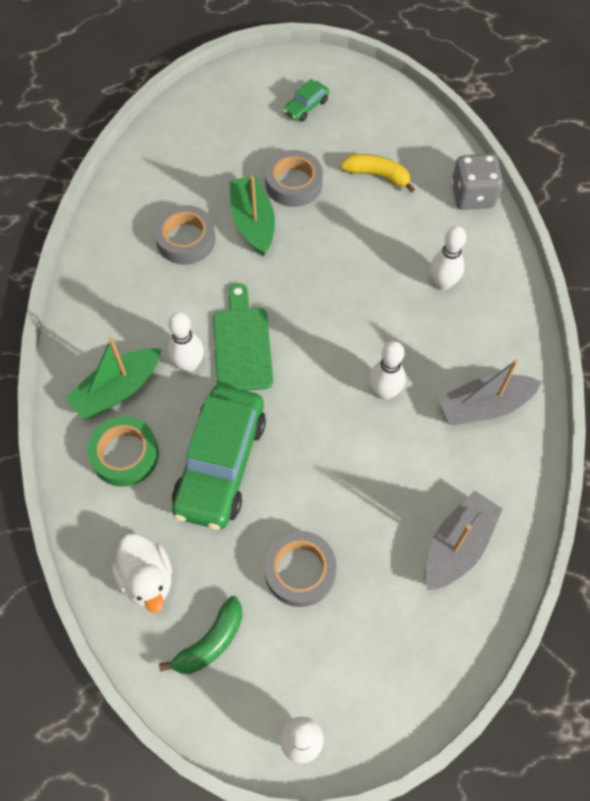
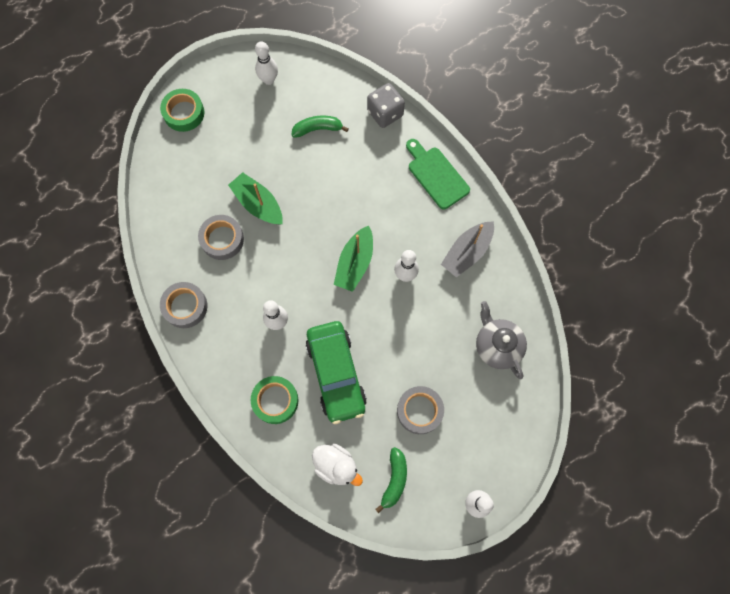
camera: 30 degrees left, 10 degrees up
(118, 389) = (244, 362): green boat -> green boat (355, 263)
(232, 90) = (184, 113): none -> green tape
(242, 344) = (302, 291): green cutting board -> green cutting board (436, 175)
(293, 184) = (267, 163): grey tape -> grey tape (185, 306)
(306, 106) = (242, 101): green car -> none
(377, 175) = (318, 129): yellow banana -> green banana
(442, 283) = (400, 185): white bowling pin -> white bowling pin (269, 80)
(457, 546) = (497, 346): grey boat -> grey teapot

